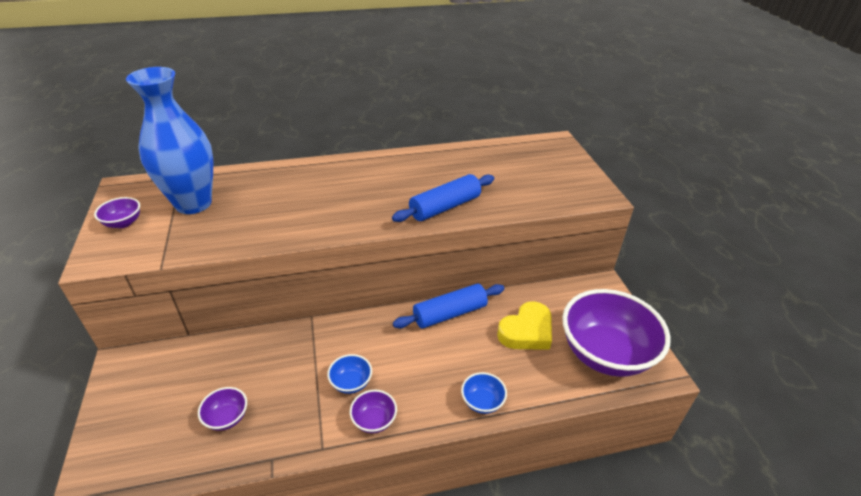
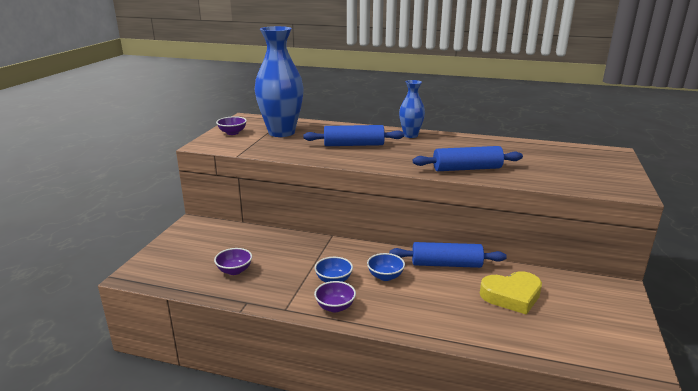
camera: 30 degrees right, 15 degrees down
(300, 202) = (353, 145): none -> blue rolling pin
(354, 167) = (410, 135): none -> blue vase
(482, 402) = (434, 327): blue bowl -> blue bowl (385, 276)
(605, 353) = (585, 335): purple bowl -> none

